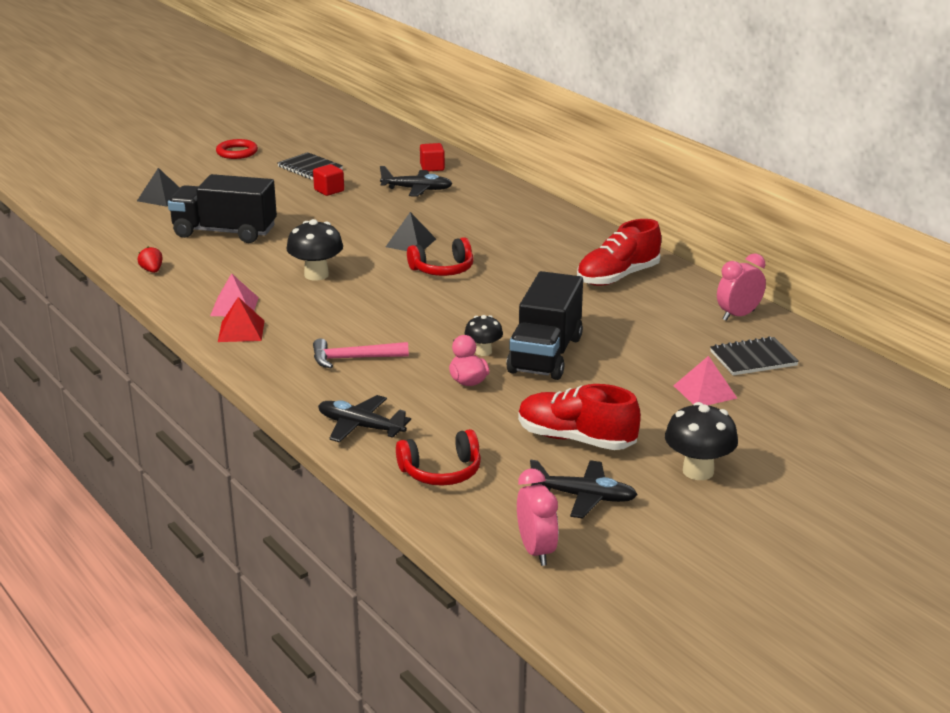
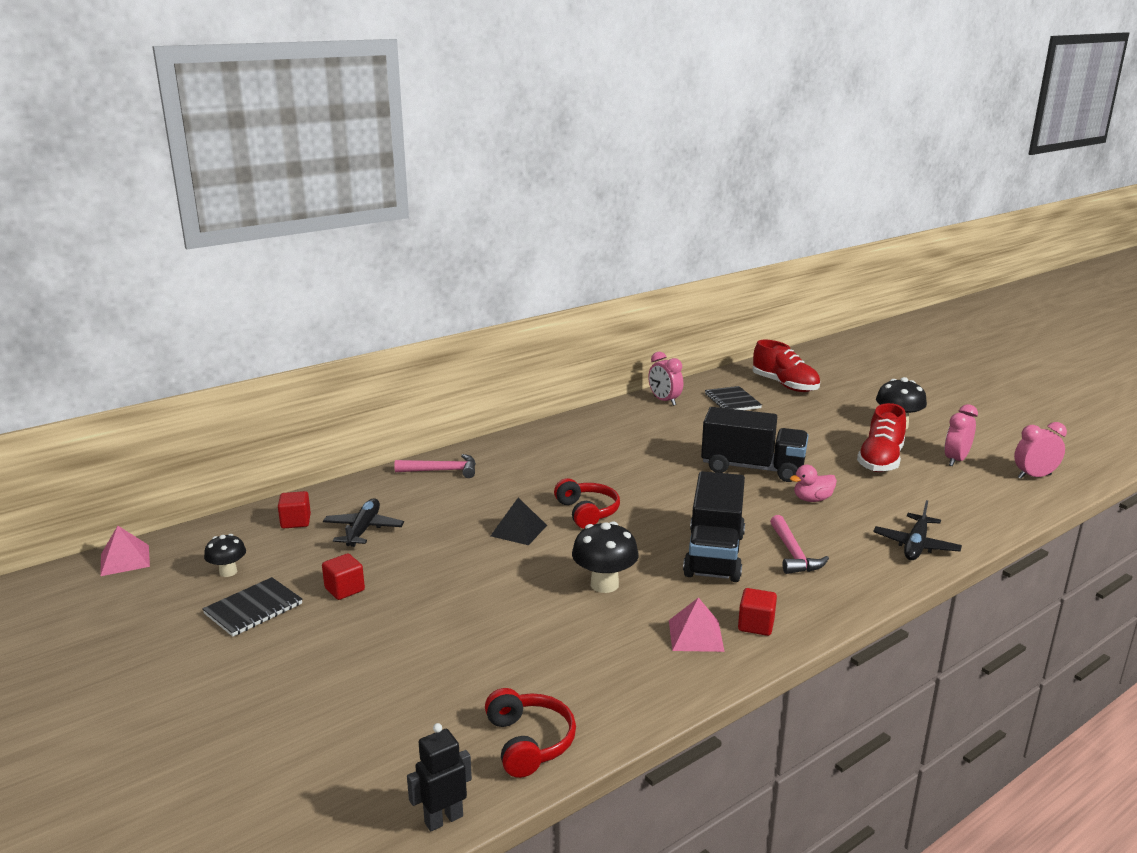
camera: 90 degrees left, 5 degrees down
(84, 231) = (443, 819): none -> black robot
(152, 270) = (598, 717): red strawberry -> none
(161, 197) = (315, 745): black pyramid -> none
(225, 232) = (470, 664): black truck -> black truck (714, 555)
(237, 152) = (145, 683): red ring -> none
(241, 331) = (756, 625): red pyramid -> red cube
(441, 472) = (961, 509): red headphones -> red headphones (529, 742)
(483, 352) = (756, 493): black mushroom -> black mushroom (228, 572)
(527, 210) = (442, 471): none -> pink hammer
(584, 497) = (955, 460): black plane -> pink clock
(618, 277) = (599, 437): red shoe -> red shoe (785, 385)
(705, 392) = (788, 418): pink pyramid -> pink pyramid (125, 560)

